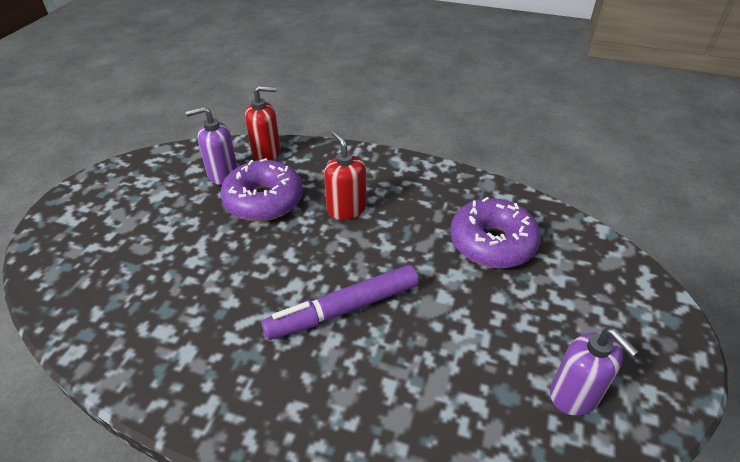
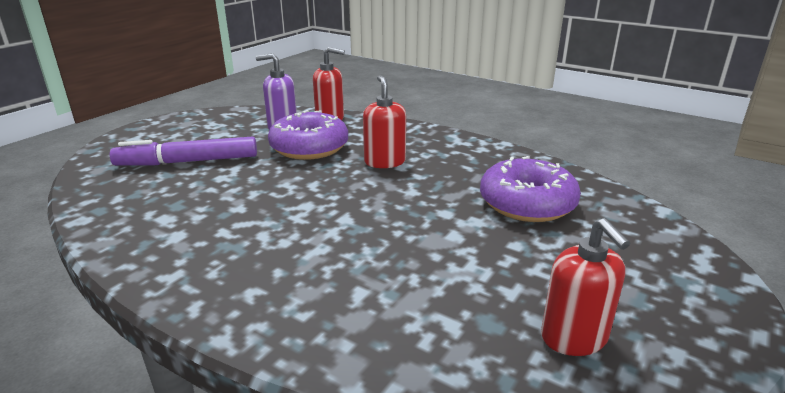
camera: 15 degrees right, 15 degrees down
(343, 309) = (343, 229): purple marker -> purple marker (188, 162)
(574, 395) = (574, 337): purple soap dispenser -> red soap dispenser

